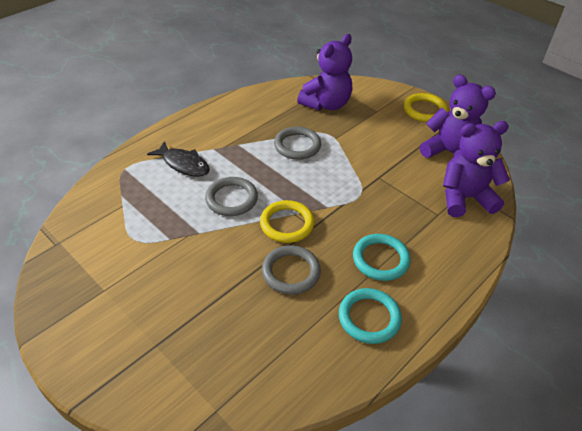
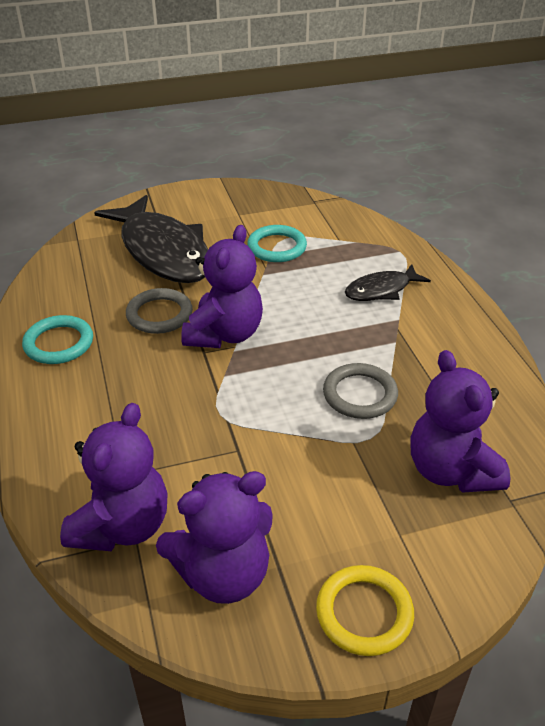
camera: 120 degrees right, 5 degrees down
(200, 317) = (163, 251): none -> black fish
(231, 199) = (296, 308): grey ring -> none
(287, 224) = (224, 334): yellow ring -> purple teddy bear
(380, 259) = (111, 384): turquoise ring -> turquoise ring (277, 247)

